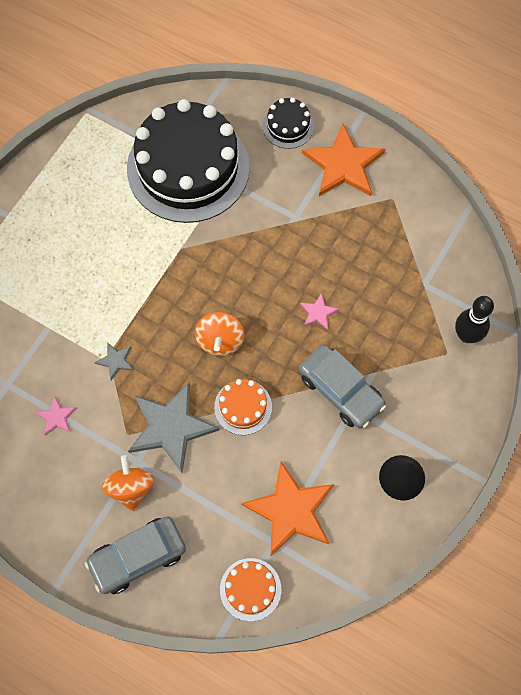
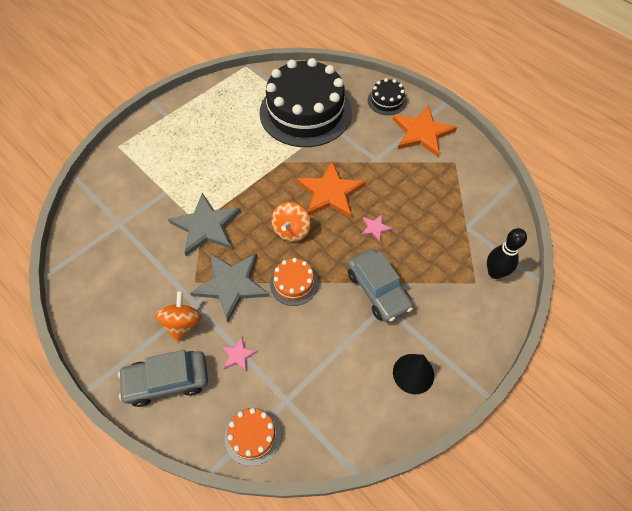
camera: 15 degrees right, 10 degrees down
(56, 417) = (146, 256): pink star -> pink star (238, 355)
(115, 361) = (206, 226): grey star -> grey star, size x2.24
(291, 510) = (308, 376): orange star -> orange star (330, 193)

